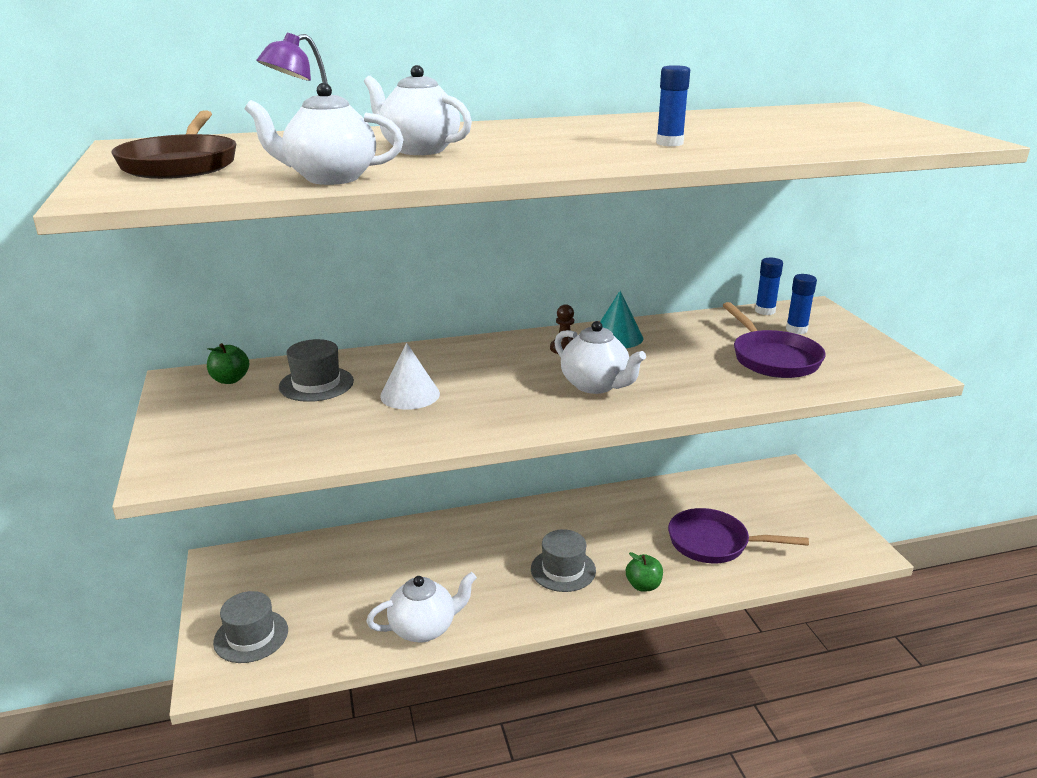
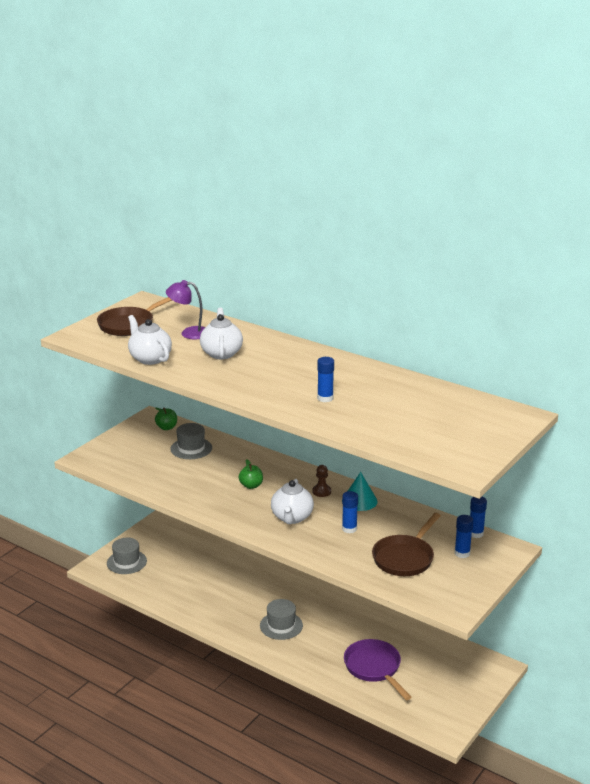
camera: 50 degrees right, 0 degrees up
(410, 395) = (213, 475): white cone -> none
(424, 628) = (187, 605): white teapot -> none
(643, 585) = (302, 658): green apple -> green apple (251, 486)
(669, 363) = (349, 529): none -> blue glue stick
(772, 358) = (405, 558): purple pan -> brown pan

